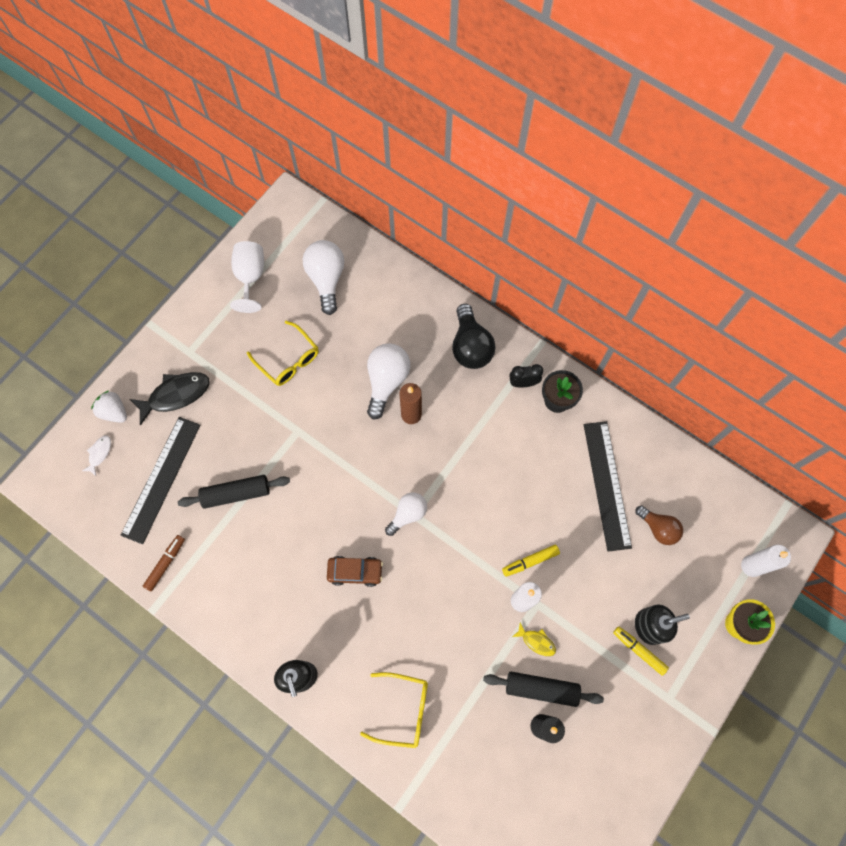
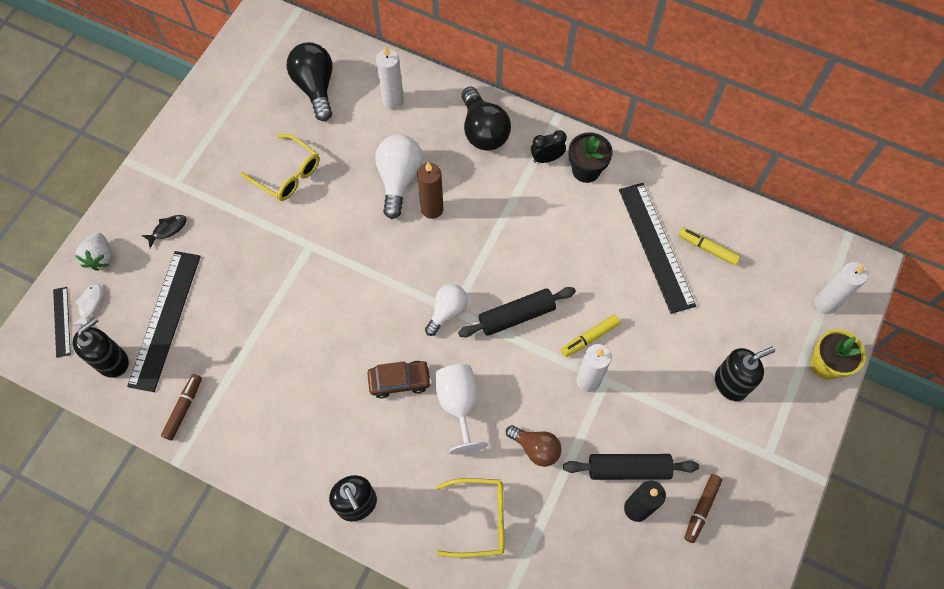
camera: 10 degrees left, 5 degrees down
(73, 465) = (62, 321): none -> black ruler
(111, 510) = (112, 361): none -> black soap dispenser
(114, 412) = (100, 257): white strawberry -> white strawberry turned 120 degrees counterclockwise
(176, 395) = (168, 229): black fish -> black fish, size x0.52
(236, 493) = (252, 321): black rolling pin -> black rolling pin (516, 316)
(250, 277) = (231, 97): white goblet -> white goblet (459, 405)
(326, 279) = (315, 87): white light bulb -> black light bulb
(394, 303) = (393, 100): none -> white candle
(536, 641) = (613, 420): yellow fish -> none
(598, 737) = (701, 509): none -> brown marker
(639, 650) = (725, 410): yellow marker -> yellow marker (707, 248)
(658, 528) = (719, 281): brown light bulb -> brown light bulb (536, 448)

